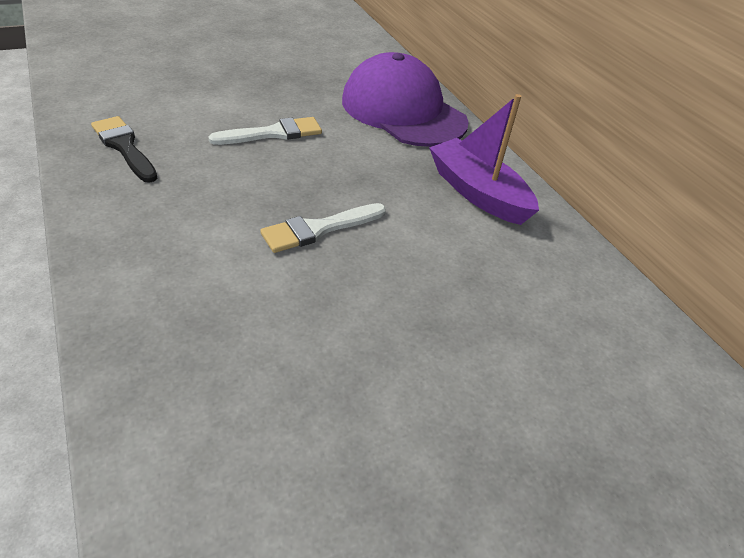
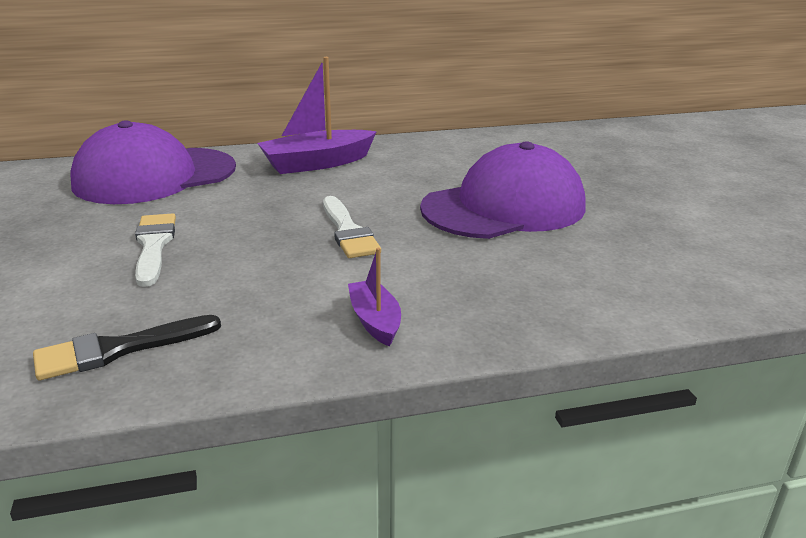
camera: 75 degrees left, 15 degrees down
(149, 259) = (375, 321): none -> purple boat
(415, 350) = (504, 207): none -> purple cap

